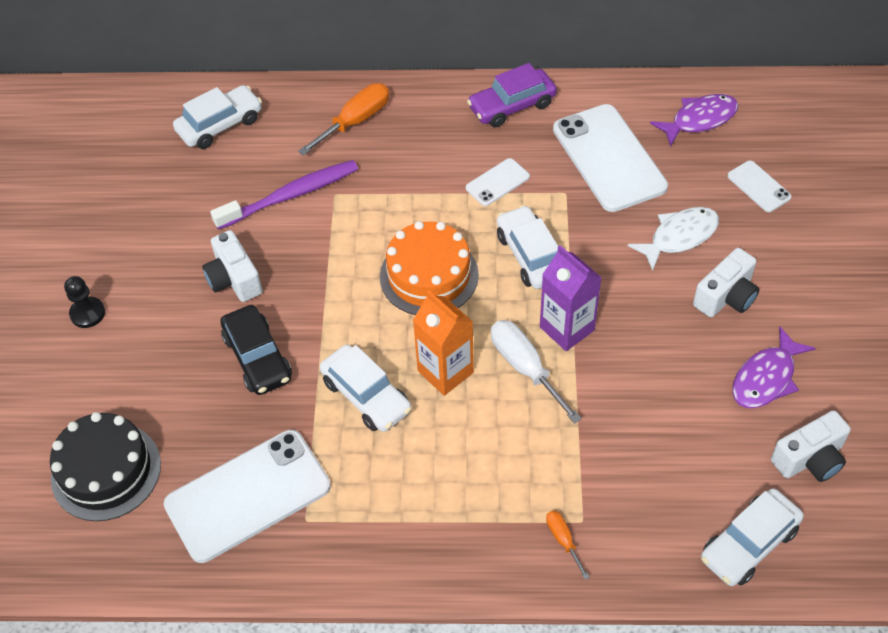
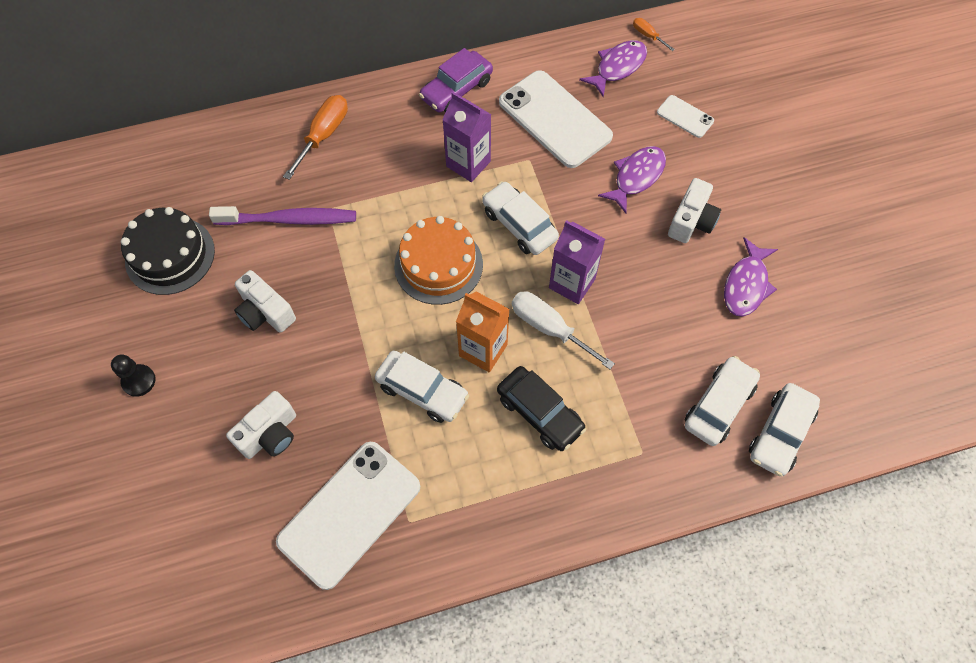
camera: 20 degrees left, 10 degrees up
(106, 471) = (211, 528): black cake -> black cake (170, 255)
(220, 125) = (200, 167): white car -> white car (718, 405)
(258, 358) = (313, 381): black car -> black car (540, 413)
(290, 195) = (289, 220): purple toothbrush -> purple toothbrush turned 45 degrees clockwise
(497, 182) = (468, 164): white phone -> purple carton
(563, 540) = (632, 474): orange screwdriver -> orange screwdriver (648, 35)
(679, 237) = (636, 177): white fish -> purple fish
(810, 459) = (802, 346): white camera -> white camera (270, 434)

